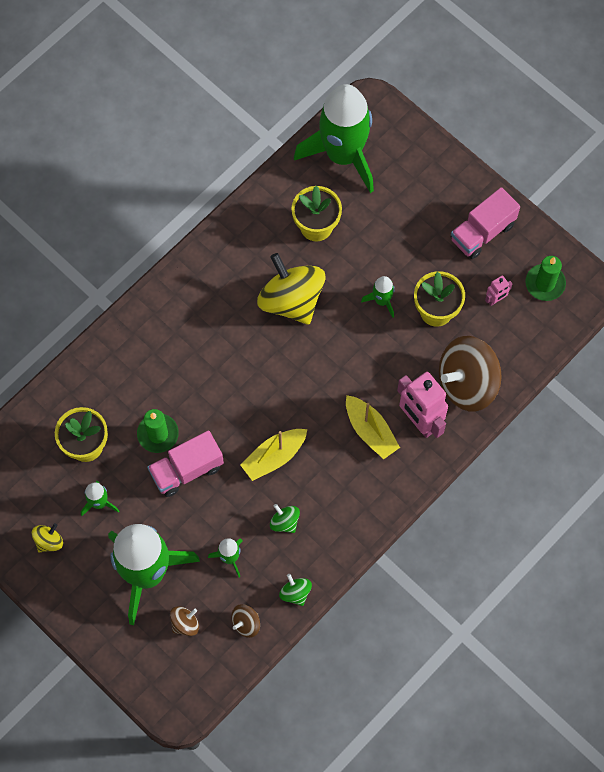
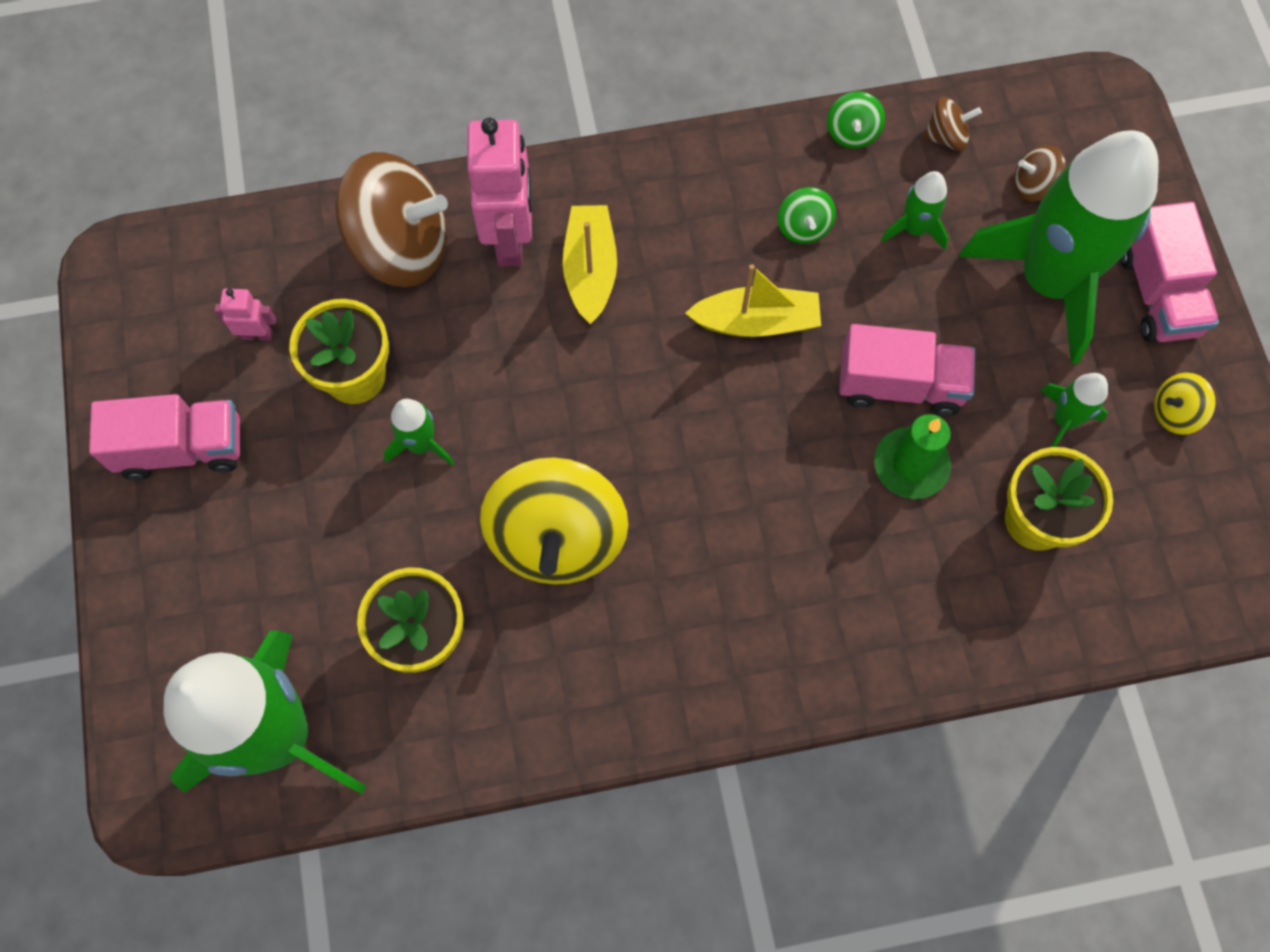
camera: 145 degrees left, 0 degrees up
(89, 602) = (1157, 293): none -> pink truck
(545, 283) = (167, 311): green candle -> none

